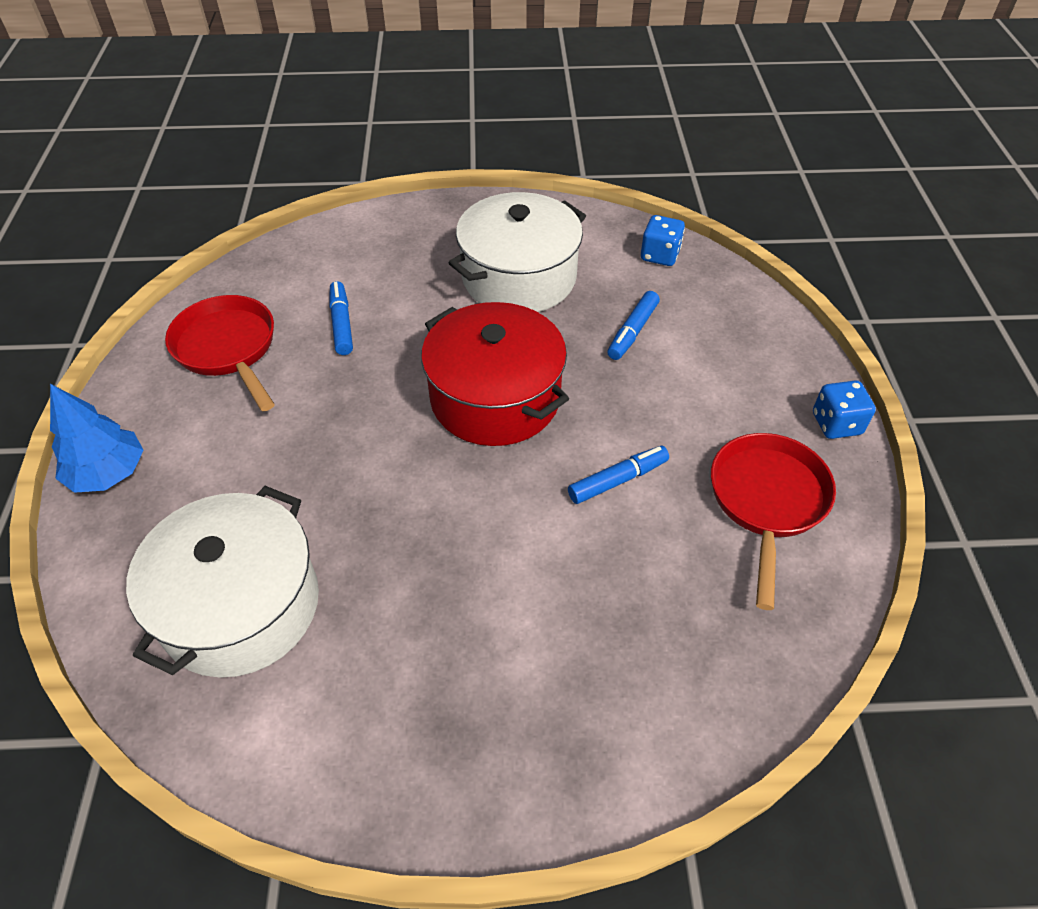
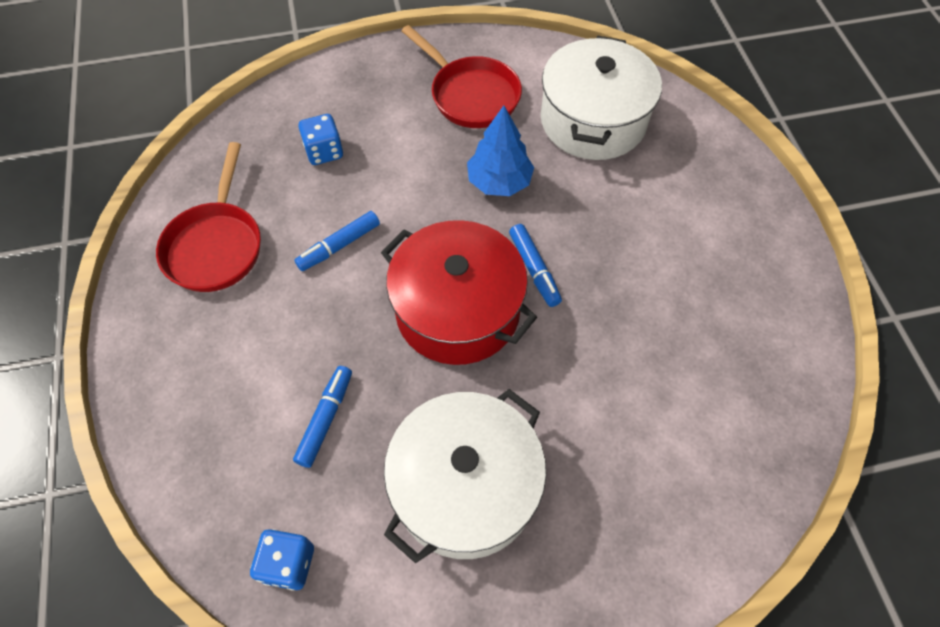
camera: 170 degrees right, 10 degrees up
(108, 473) = (751, 192): blue tree -> blue tree (499, 182)
(228, 349) = (738, 326): red pan -> red pan (471, 95)
(342, 324) = (641, 378): blue marker -> blue marker (534, 269)
(836, 424) = (133, 331): blue dice -> blue dice (324, 152)

